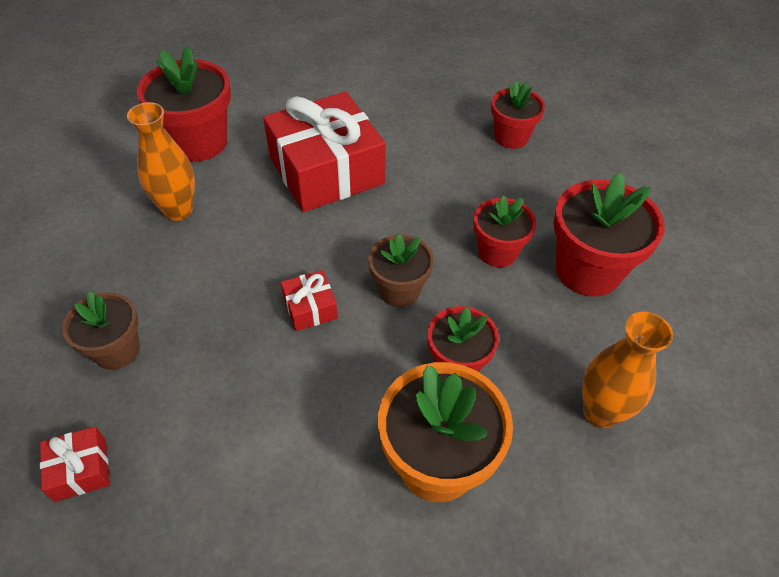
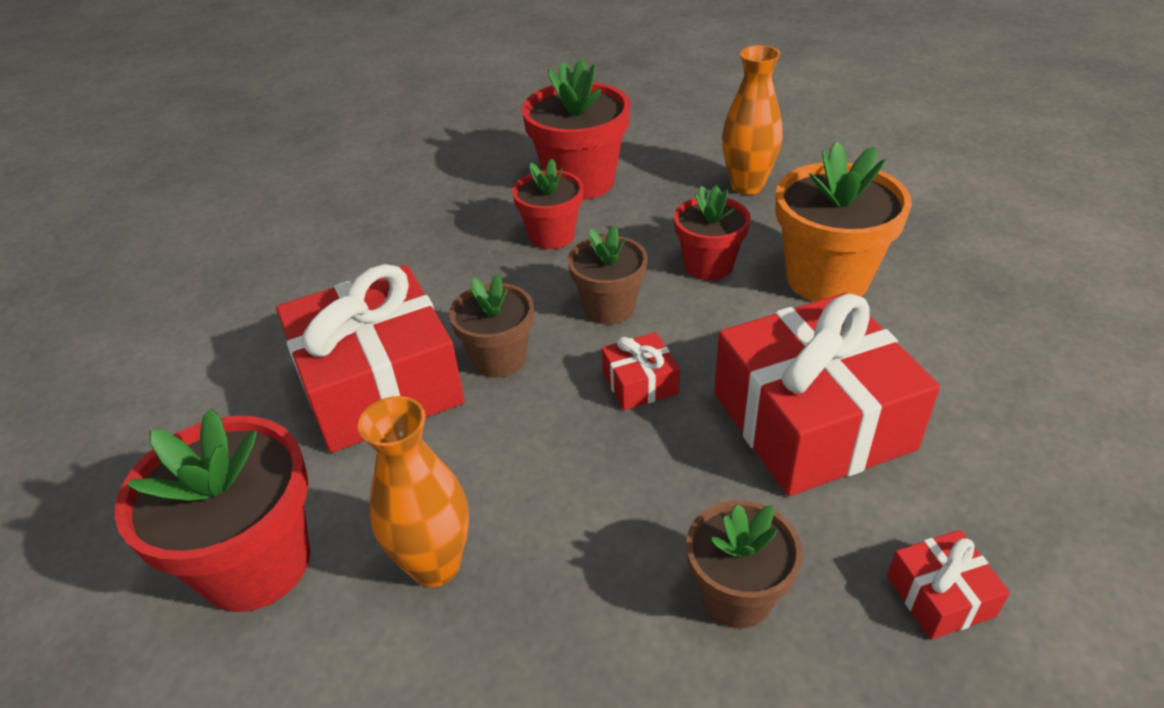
camera: 85 degrees left, 10 degrees down
(254, 418) = (812, 420): none -> red gift
(345, 227) = (499, 358): none -> brown flower pot
(511, 137) = (360, 220): red flower pot -> none

